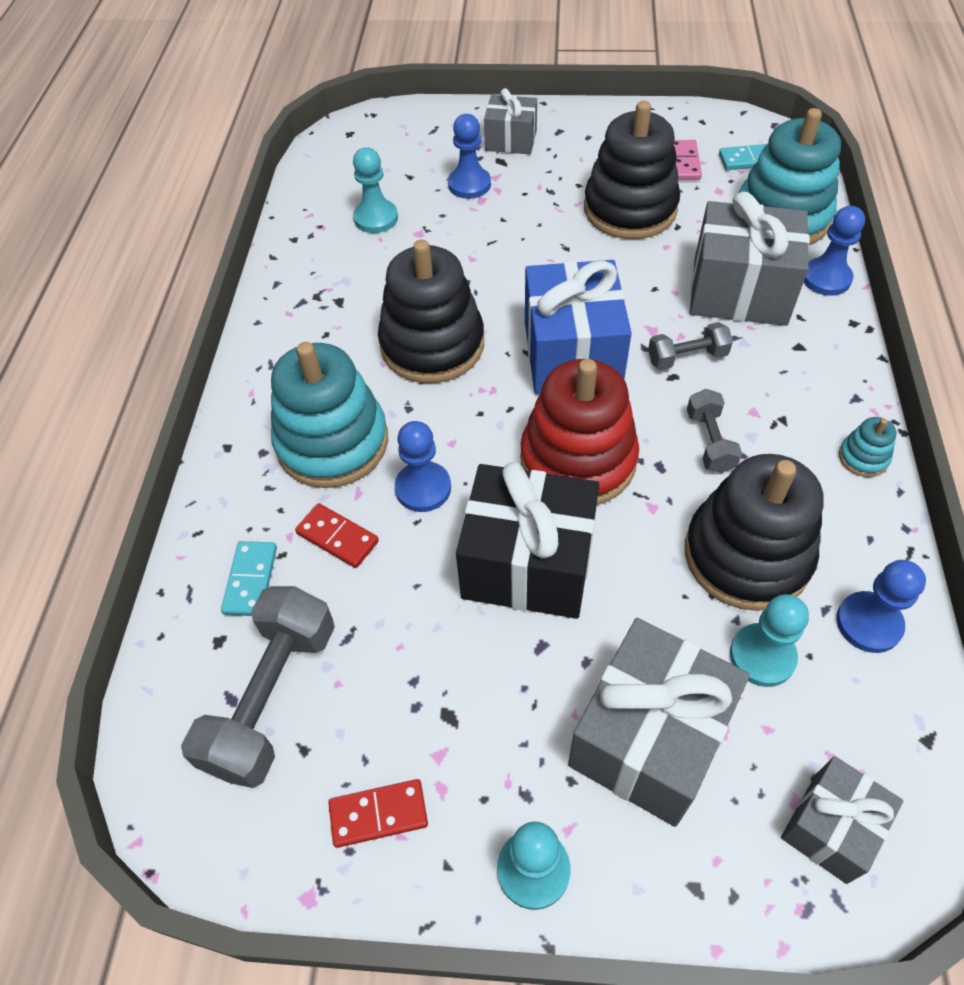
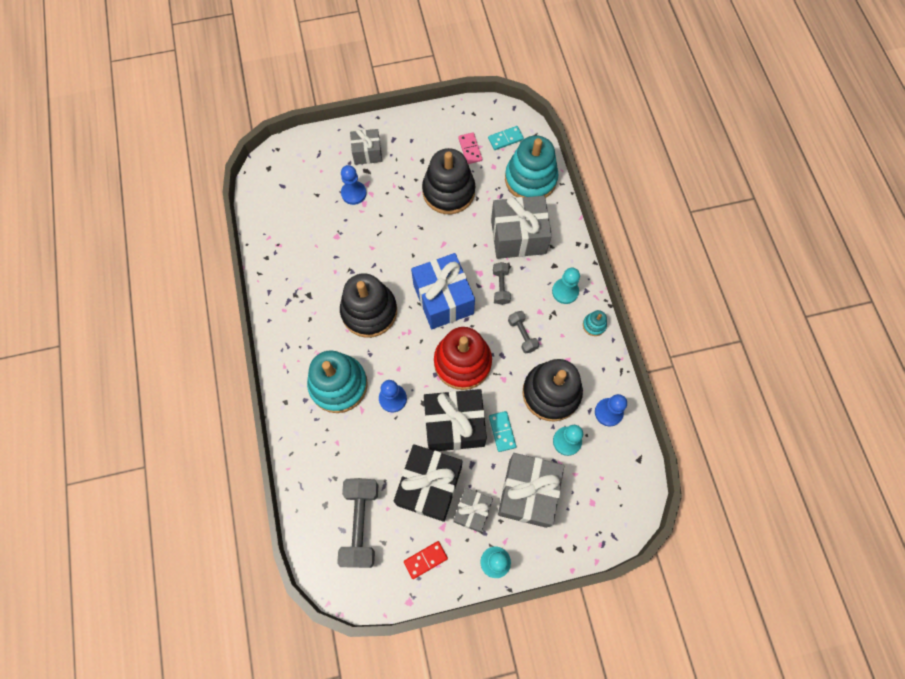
camera: 20 degrees left, 15 degrees up
(250, 580) = (327, 470): turquoise domino -> turquoise domino (502, 431)
(337, 537) = (360, 436): red domino -> none
(376, 218) = (308, 231): turquoise pawn -> turquoise pawn (565, 291)
(439, 664) = (429, 486): none -> black gift
(687, 358) = (501, 287): grey dumbbell -> grey dumbbell turned 60 degrees counterclockwise
(826, 278) = (560, 217): blue pawn -> none
(830, 827) = (606, 508): grey gift -> grey gift (472, 511)

